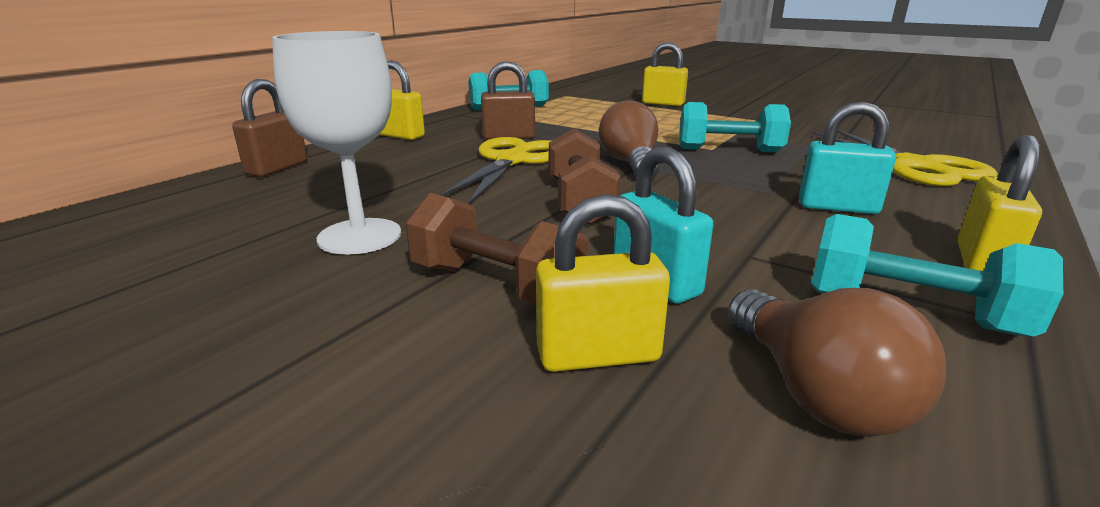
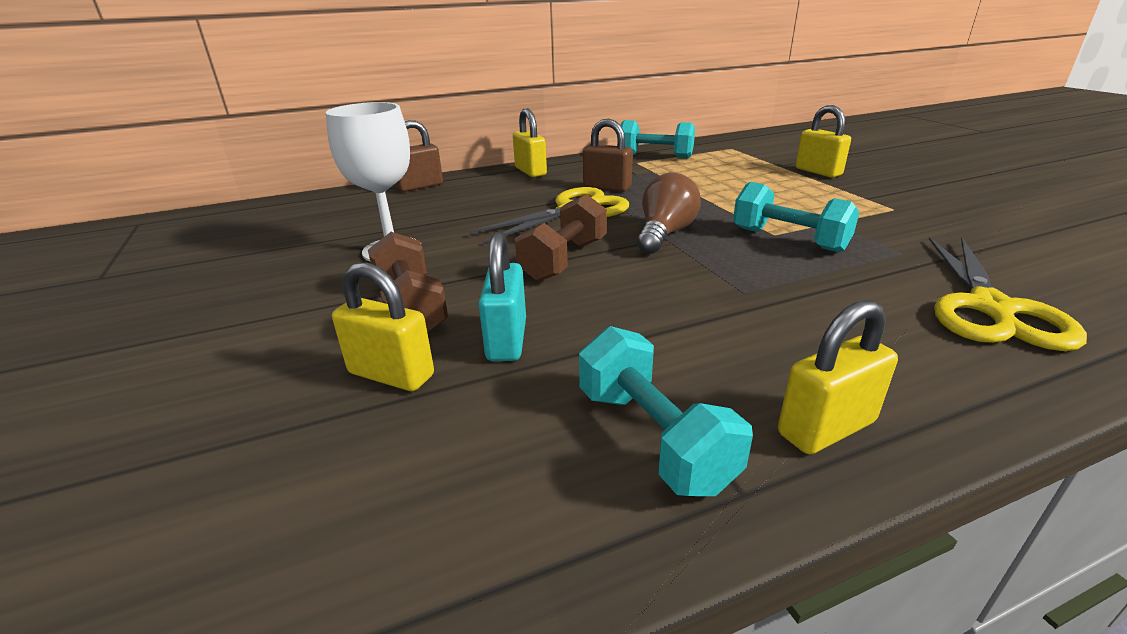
camera: 35 degrees right, 5 degrees up
(816, 393) = (467, 455): brown light bulb -> none
(837, 207) = (785, 327): turquoise padlock -> none

